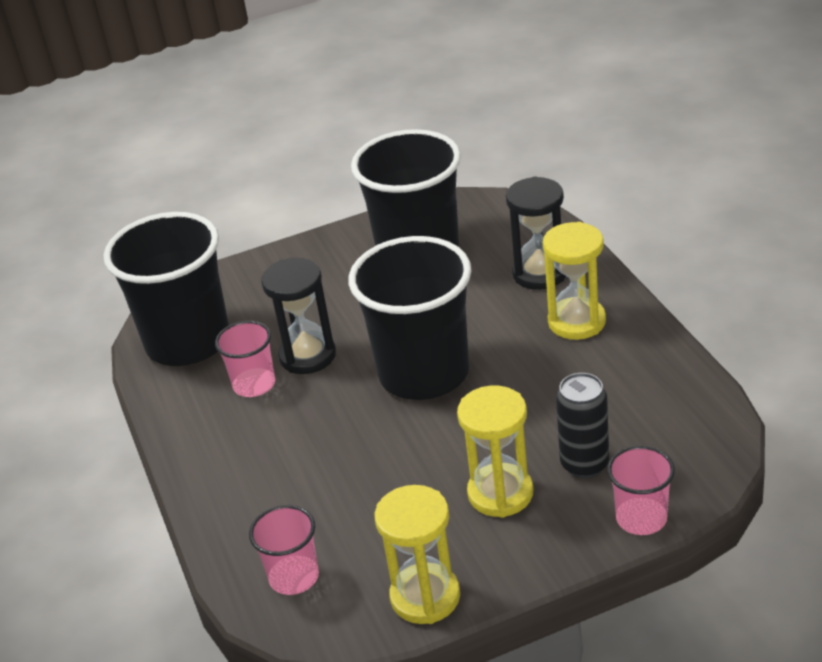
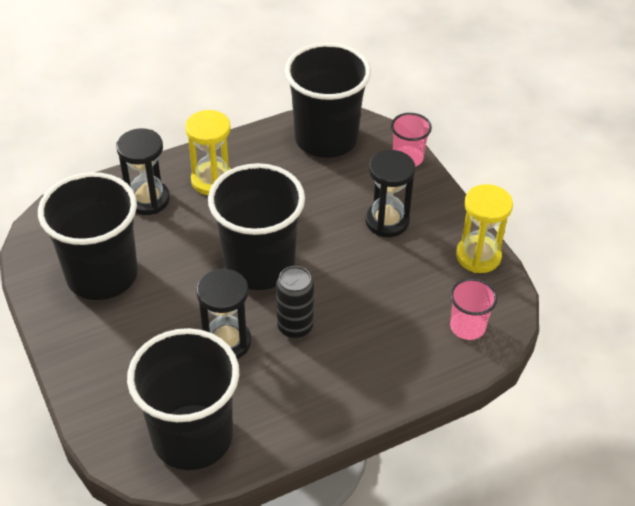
camera: 100 degrees left, 10 degrees up
(254, 384) = (259, 376): pink cup -> none
(500, 493) = (387, 221): yellow hourglass -> black hourglass
(584, 464) = (360, 181): black can -> black can (295, 327)
(676, 425) = (326, 138): none -> black cup

